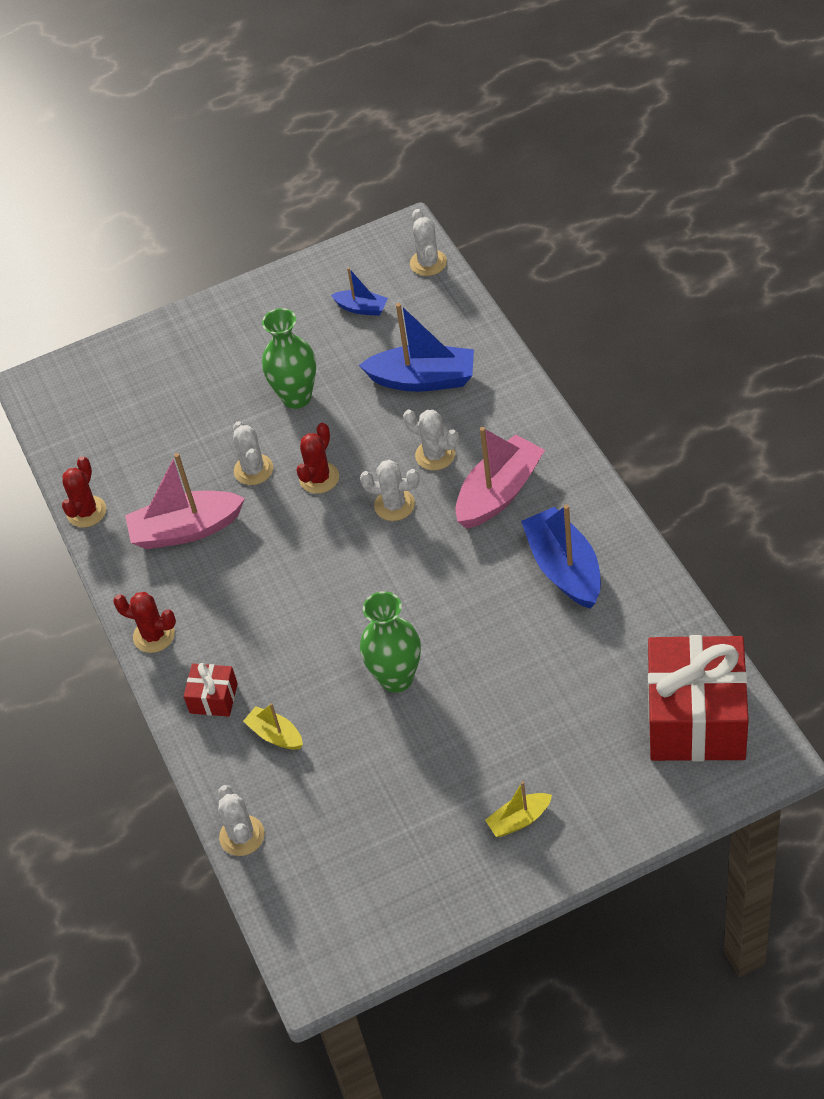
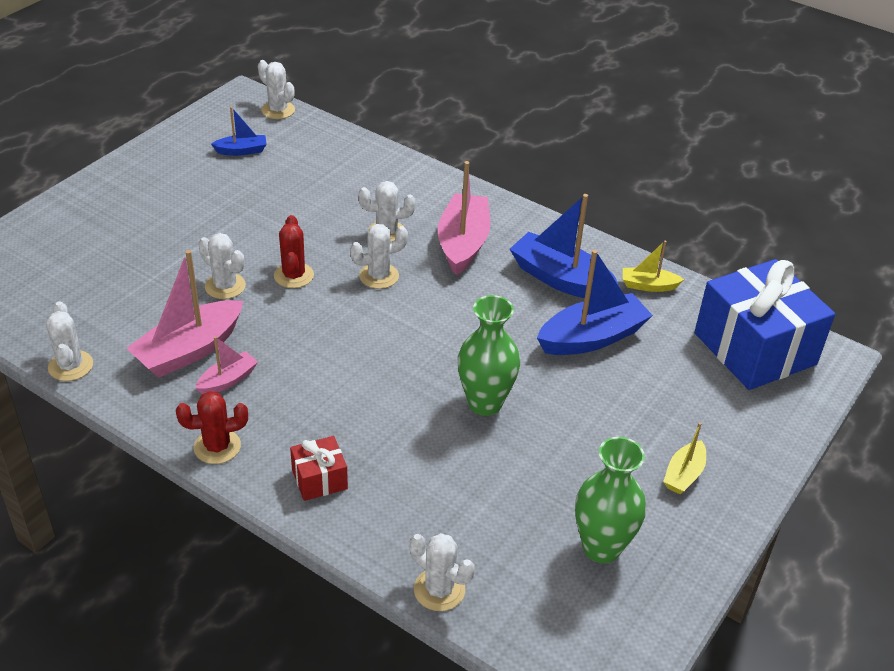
camera: 40 degrees left, 10 degrees down
(86, 512) = (70, 366): red cactus -> white cactus
(199, 572) = (227, 380): none -> pink boat
(275, 735) = (406, 488): yellow boat -> yellow boat (648, 286)
(296, 397) = (227, 224): green vase -> green vase (601, 547)
(423, 379) = (334, 185): blue boat -> blue boat (592, 338)
(696, 718) = (754, 349): red gift -> blue gift

